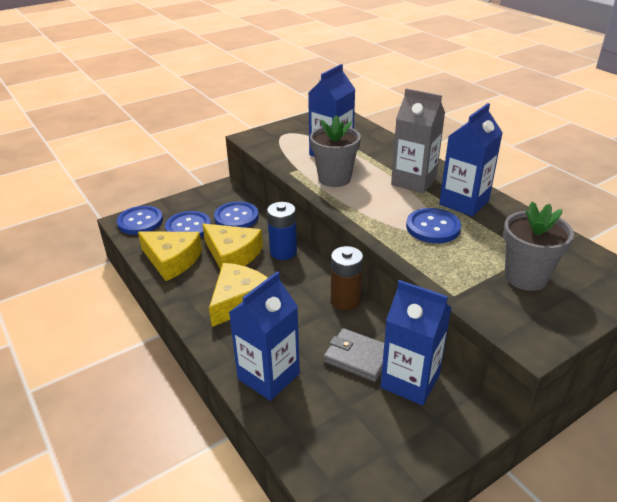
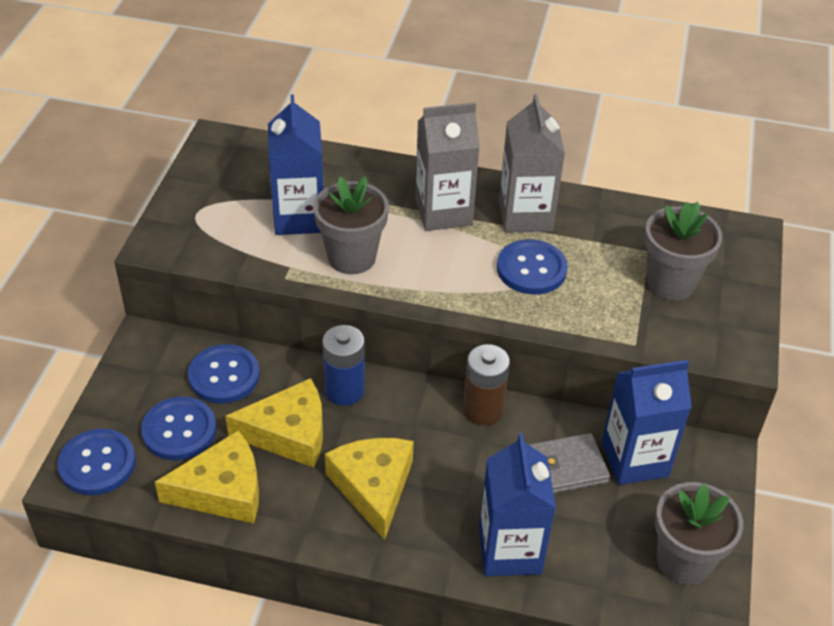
camera: 45 degrees left, 10 degrees up
(371, 460) = (684, 561): none -> grey flower pot
(464, 203) = (525, 215): blue carton -> grey carton

